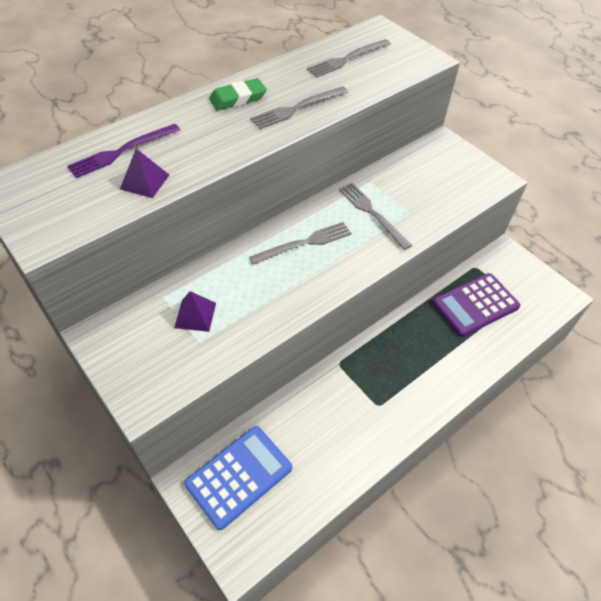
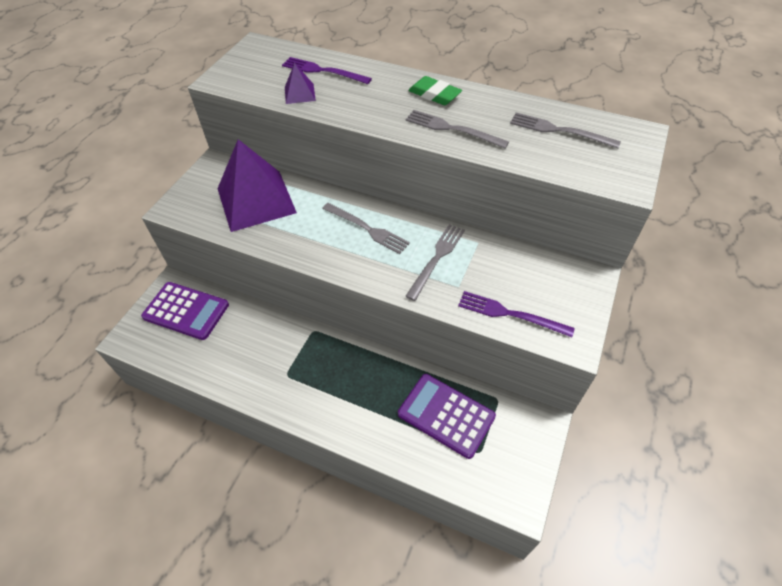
camera: 65 degrees right, 0 degrees up
(195, 315) = (256, 200): purple pyramid -> purple pyramid, size x2.31
(239, 476) = (186, 311): blue calculator -> purple calculator
(455, 198) = (510, 314): none -> purple fork

